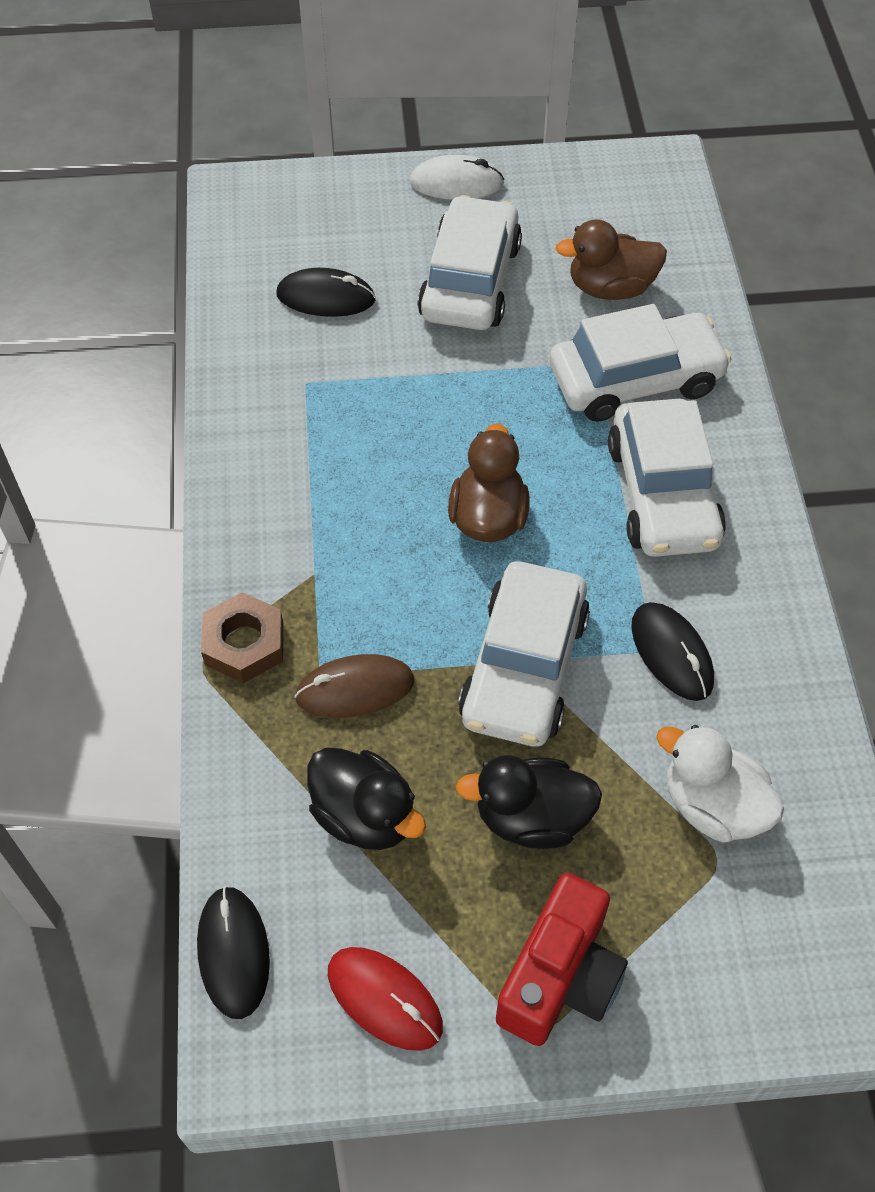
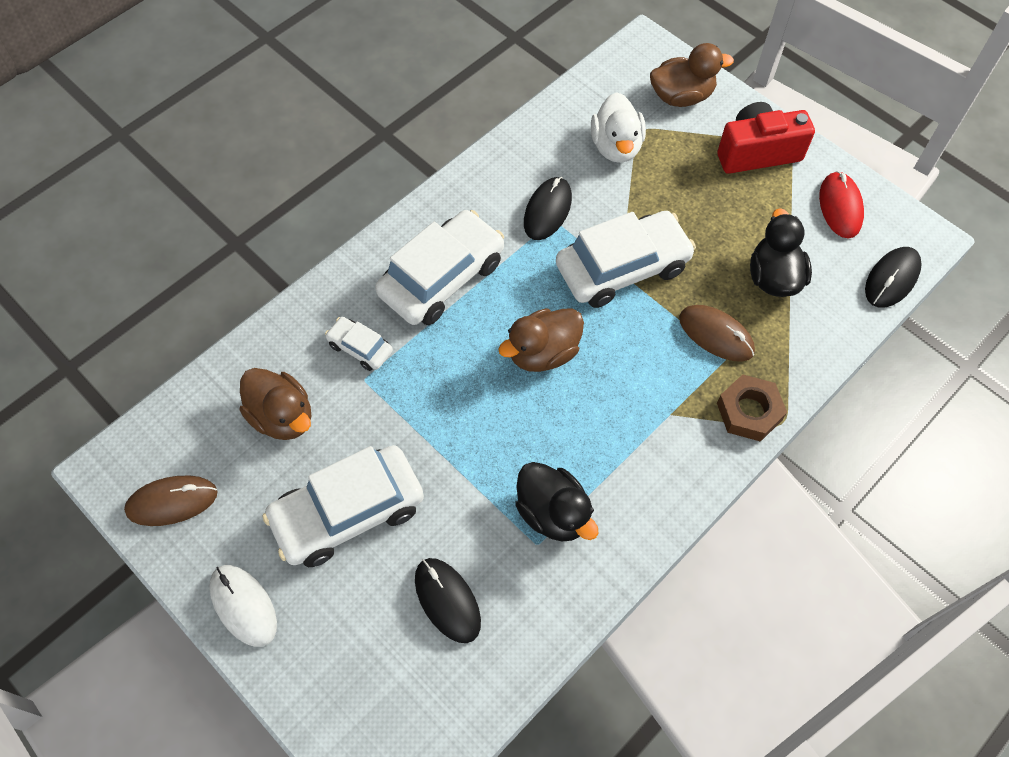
camera: 130 degrees left, 5 degrees up
(531, 817) = (698, 210): black duck -> black duck (553, 513)
(594, 185) = (172, 502): none -> brown mouse
(635, 380) = (360, 348): white car -> white car, size x0.48
(740, 966) = (681, 96): none -> brown duck

